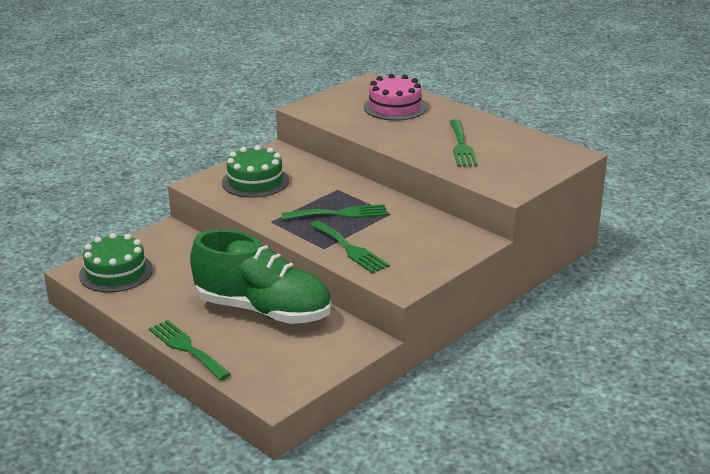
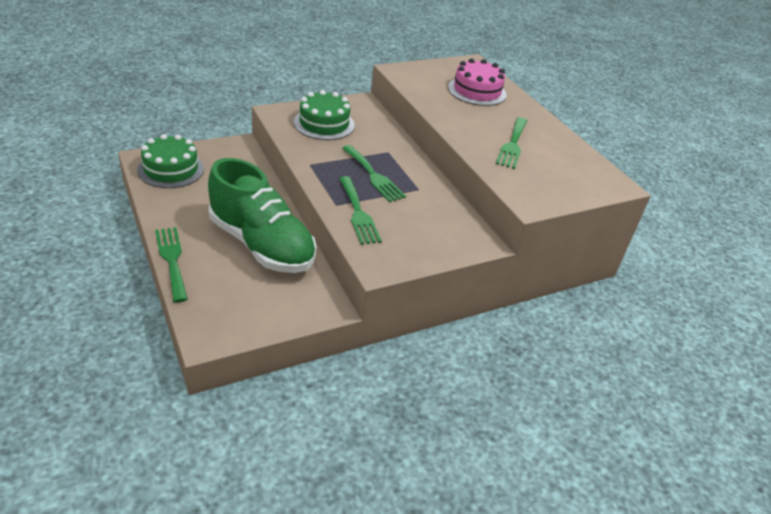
camera: 15 degrees right, 10 degrees up
(340, 214) = (373, 176): green fork -> green fork turned 45 degrees clockwise

